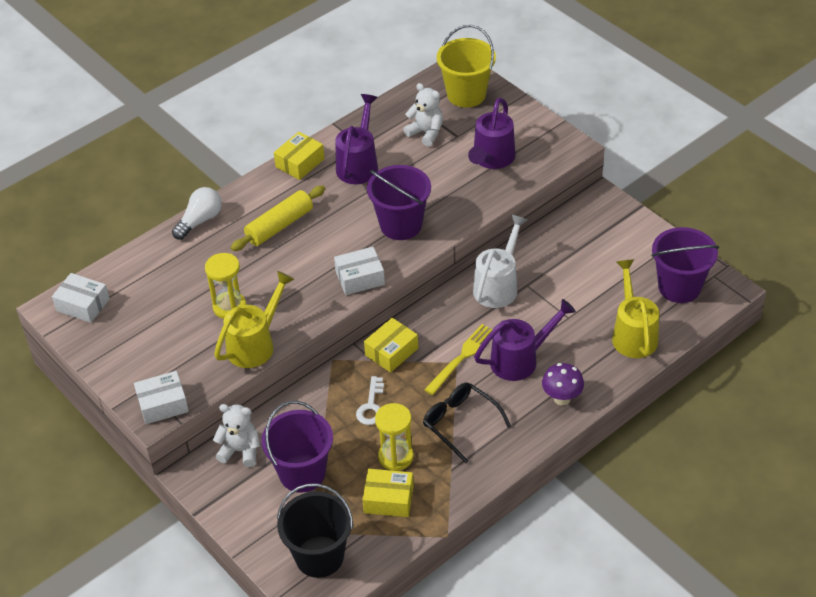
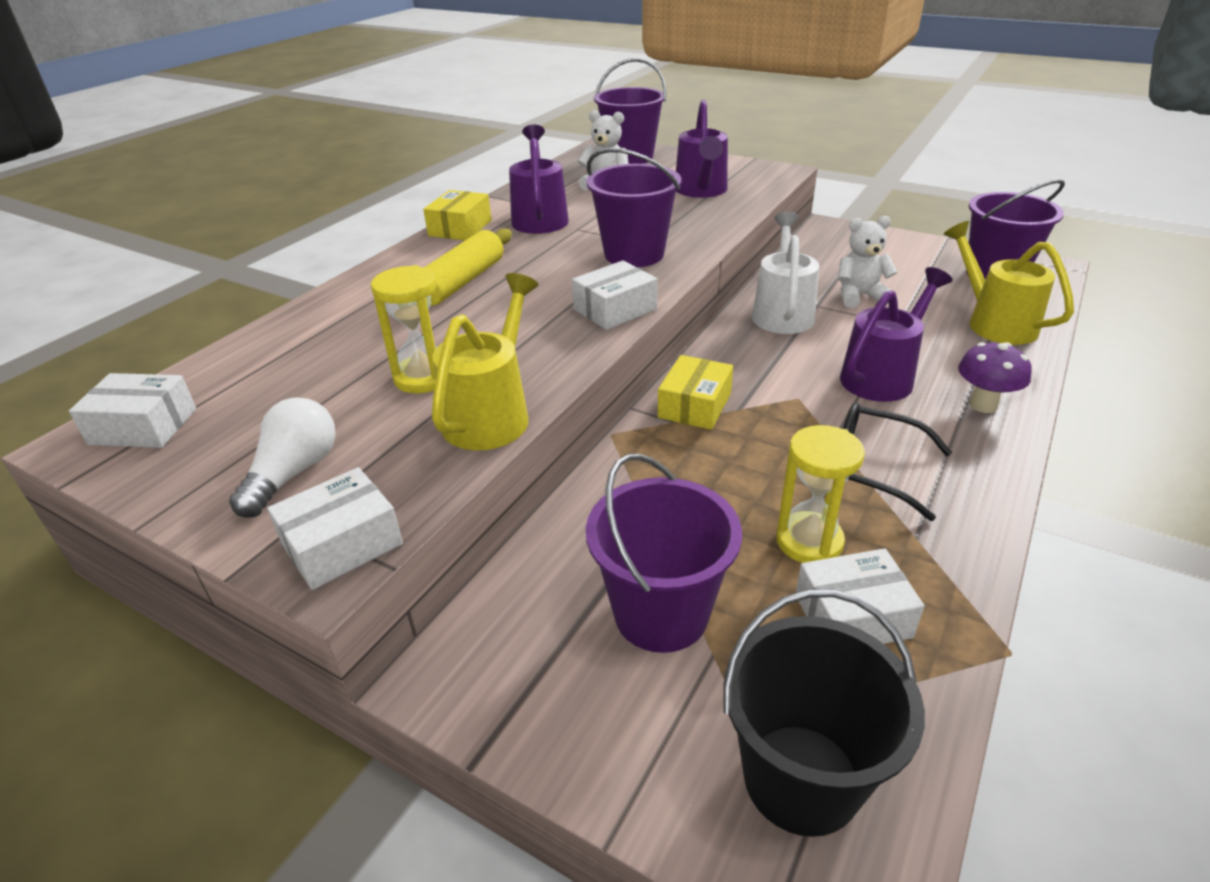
camera: 20 degrees left, 10 degrees down
(200, 221) = (336, 297): white light bulb -> white light bulb (294, 473)
(240, 451) = (520, 605): white teddy bear -> white teddy bear (859, 296)
(371, 406) = (713, 479): white key -> none
(388, 499) = (852, 616): yellow box -> white box
(462, 357) = (801, 390): yellow fork -> none
(466, 94) = (630, 157): yellow bucket -> purple bucket

